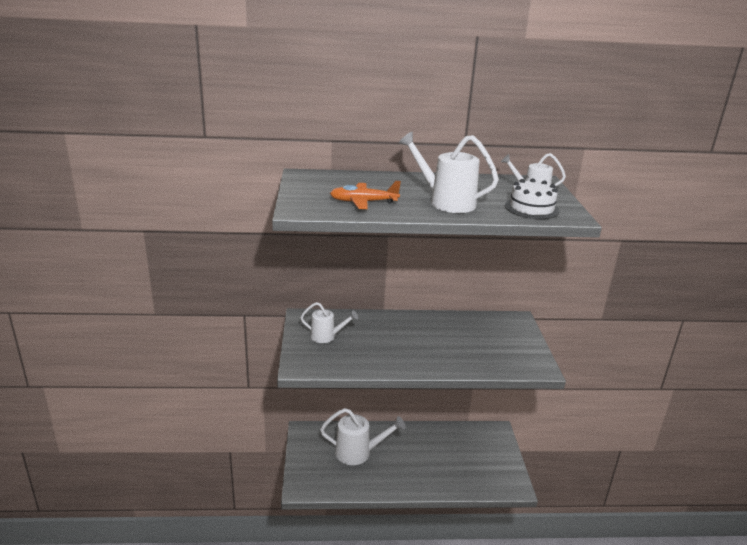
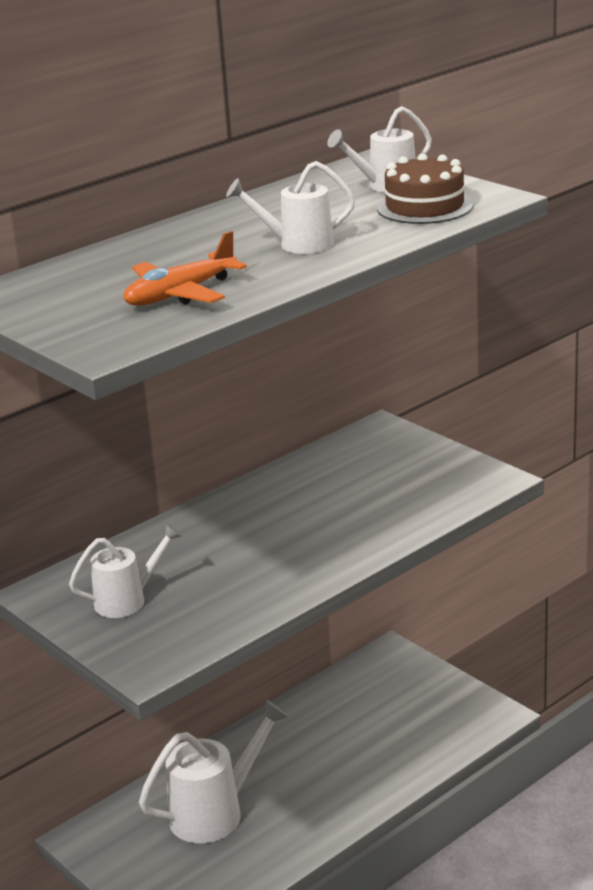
camera: 35 degrees left, 0 degrees up
(446, 202) = (298, 245): white watering can -> white watering can, size x0.62
(531, 208) = (424, 207): white cake -> brown cake

